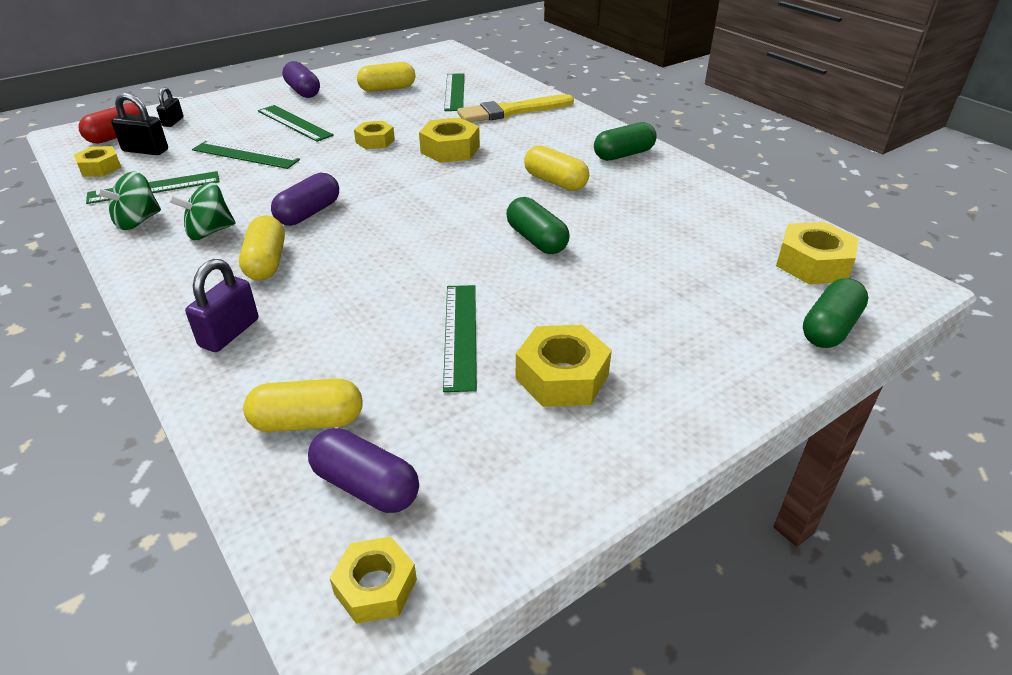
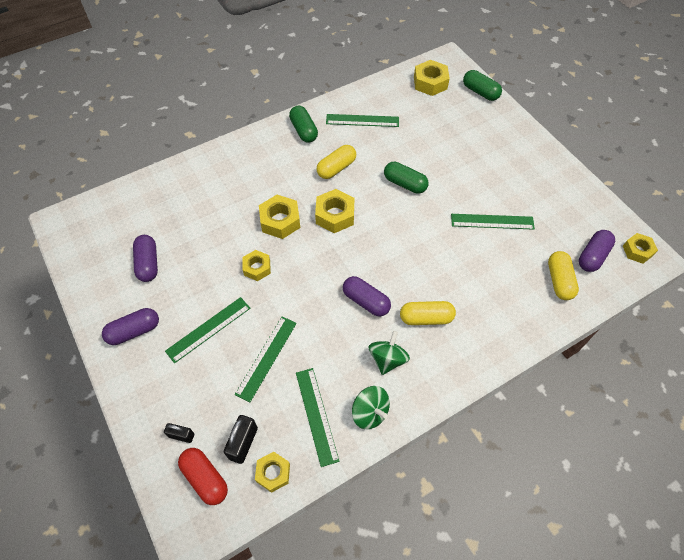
camera: 85 degrees left, 20 degrees up
(209, 232) = (387, 359): green spinning top -> green spinning top turned 135 degrees counterclockwise
(229, 333) = (496, 326): purple padlock -> none
(387, 89) = (148, 263): yellow capsule -> purple capsule
(454, 92) = (170, 215): green ruler -> green ruler (362, 120)
(511, 111) = (220, 181): yellow brush -> none
(536, 240) = (405, 184): green capsule -> green capsule turned 60 degrees clockwise
(562, 377) = (519, 186): yellow nut -> yellow nut (335, 215)

